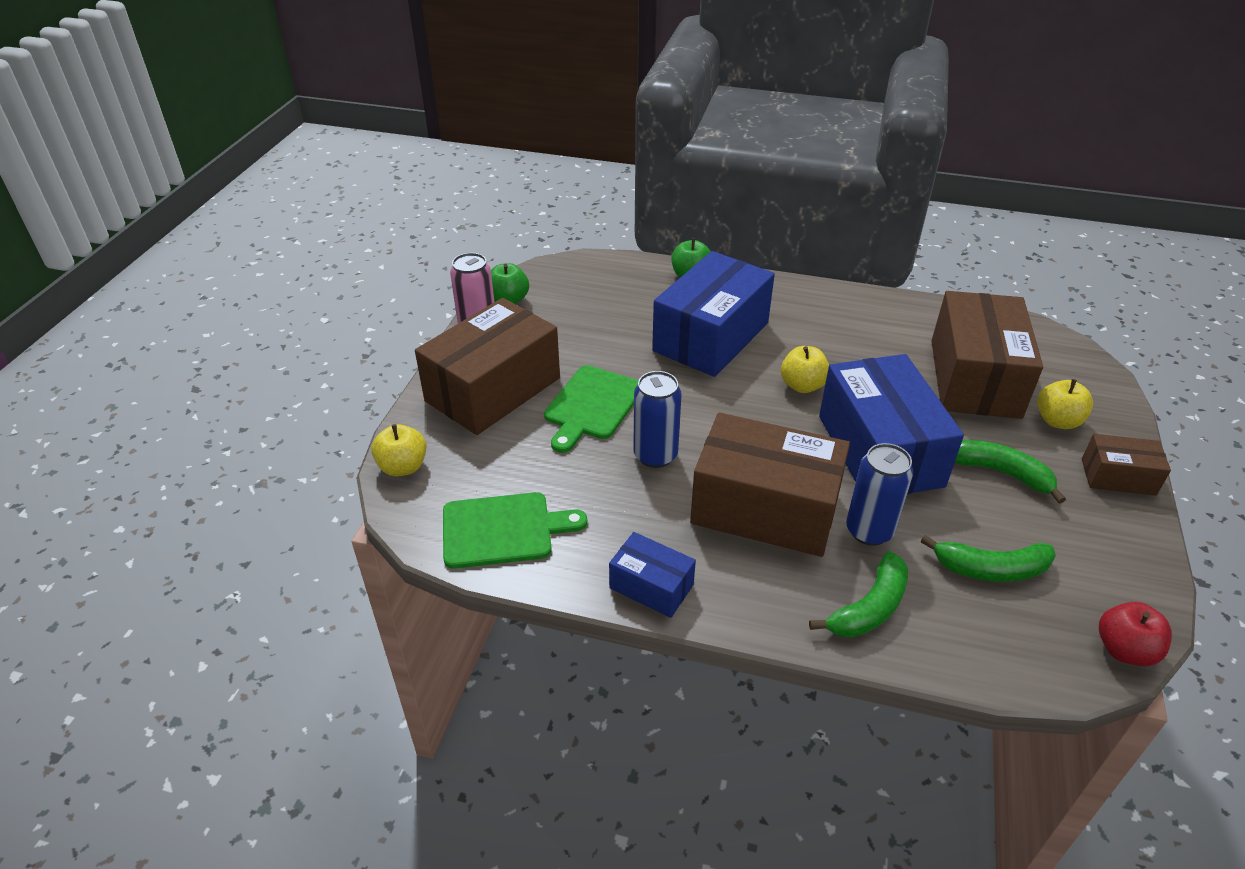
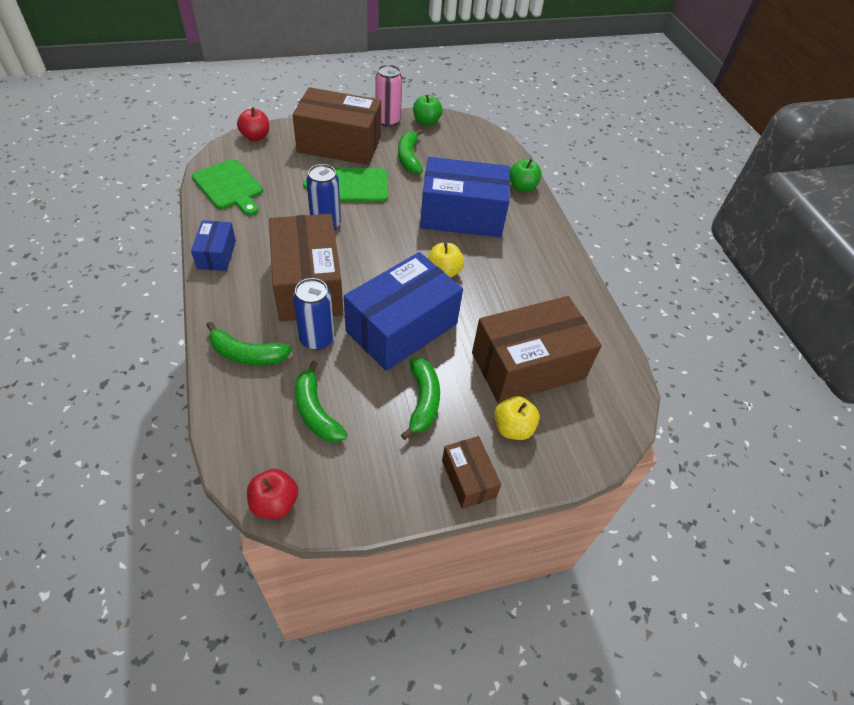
camera: 55 degrees right, 10 degrees up
(403, 467) = (255, 137): yellow apple -> red apple
(571, 339) = (409, 158): none -> green banana

